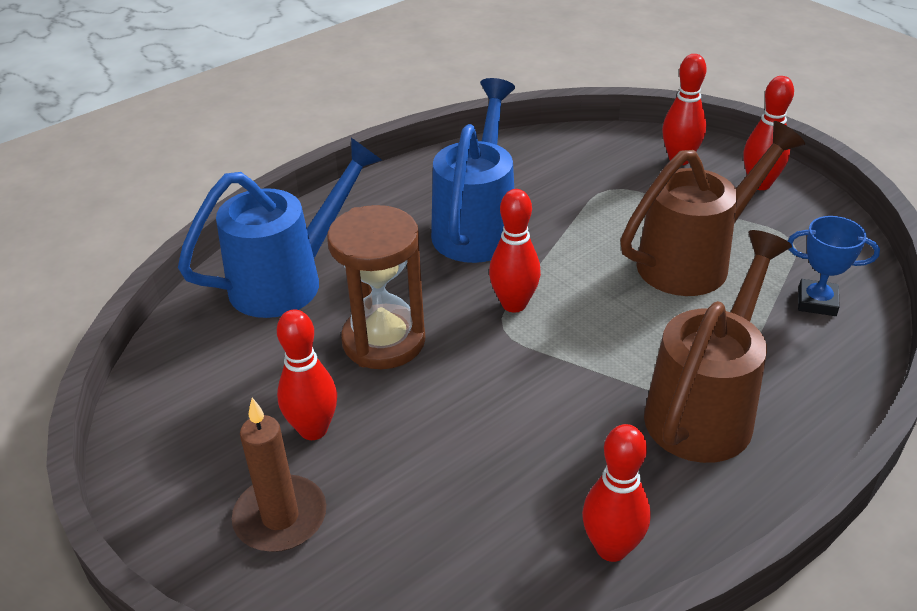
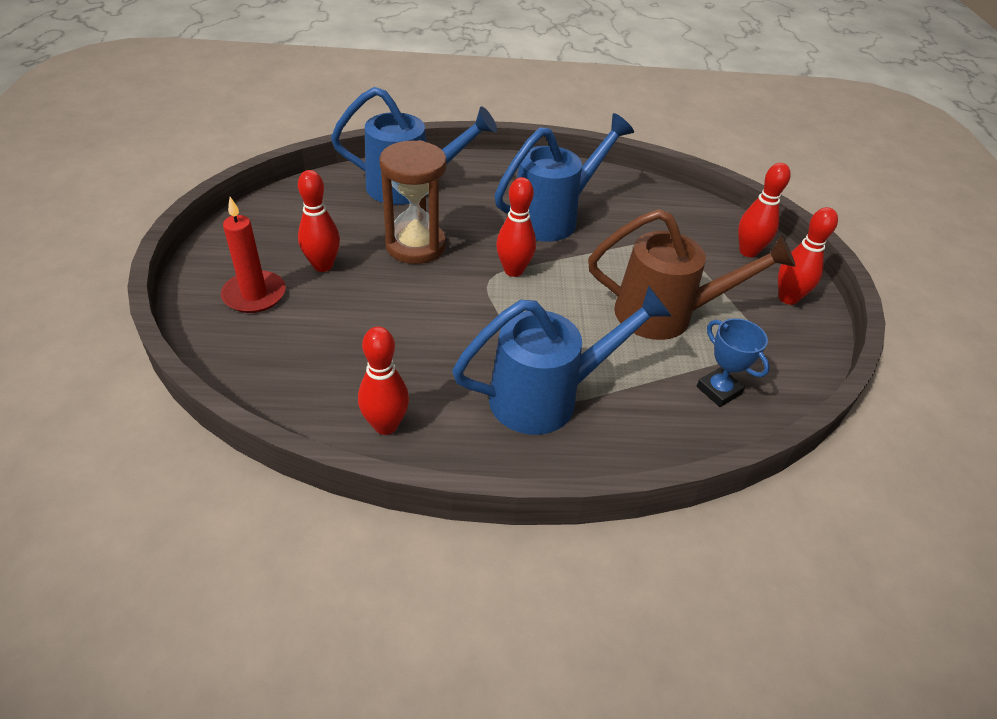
camera: 35 degrees right, 5 degrees up
(280, 517) = (254, 295): brown candle -> red candle
(705, 408) = (547, 397): brown watering can -> blue watering can

